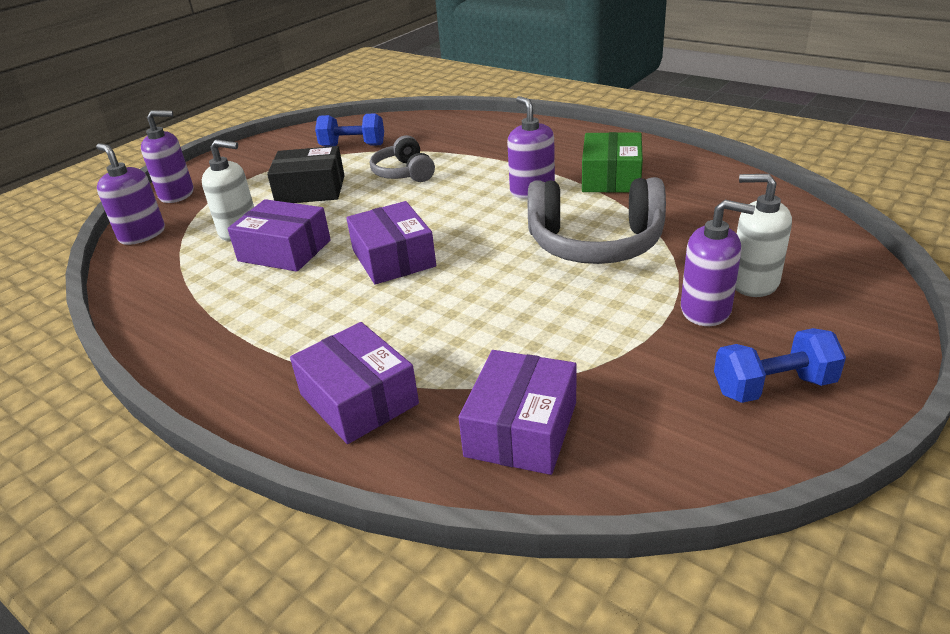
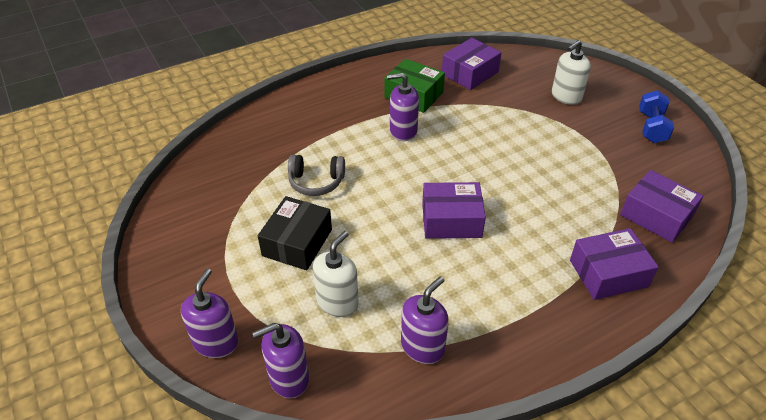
camera: 70 degrees left, 10 degrees up
(284, 250) = (397, 277): purple box -> purple box (470, 73)
(353, 146) = (229, 198): blue dumbbell -> none
(595, 243) = (492, 131): grey headphones -> none
(706, 310) = (582, 120): purple soap dispenser -> purple soap dispenser (422, 346)

